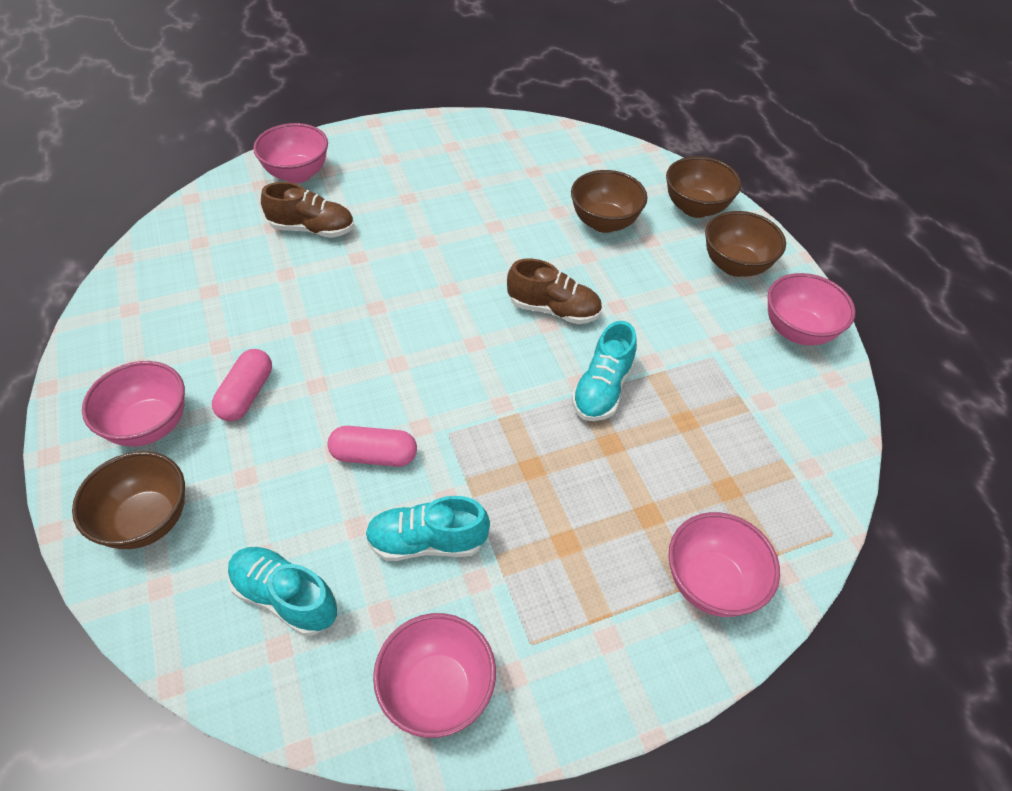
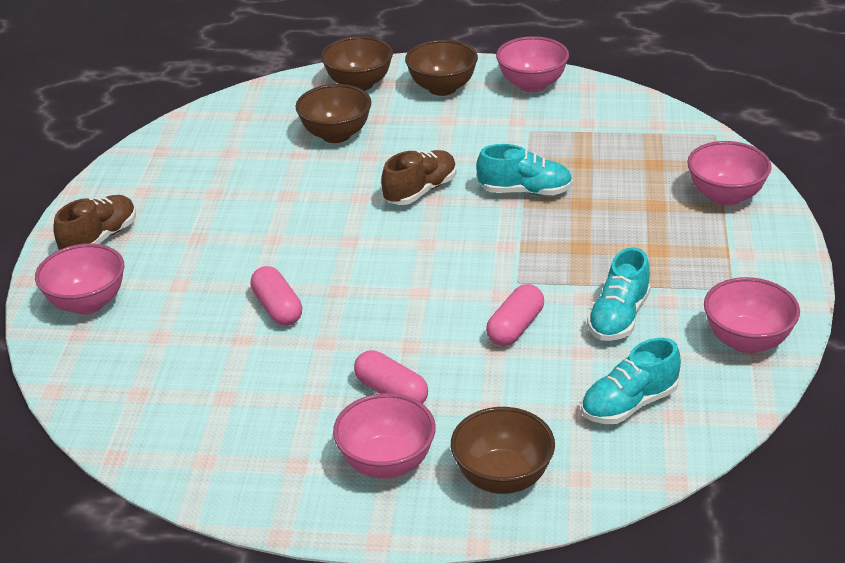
camera: 60 degrees left, 15 degrees down
(312, 229) = (189, 309): brown shoe -> brown shoe (100, 238)
(334, 279) = (277, 308): none -> pink capsule
(602, 389) = (525, 191): turquoise shoe -> turquoise shoe turned 45 degrees counterclockwise

